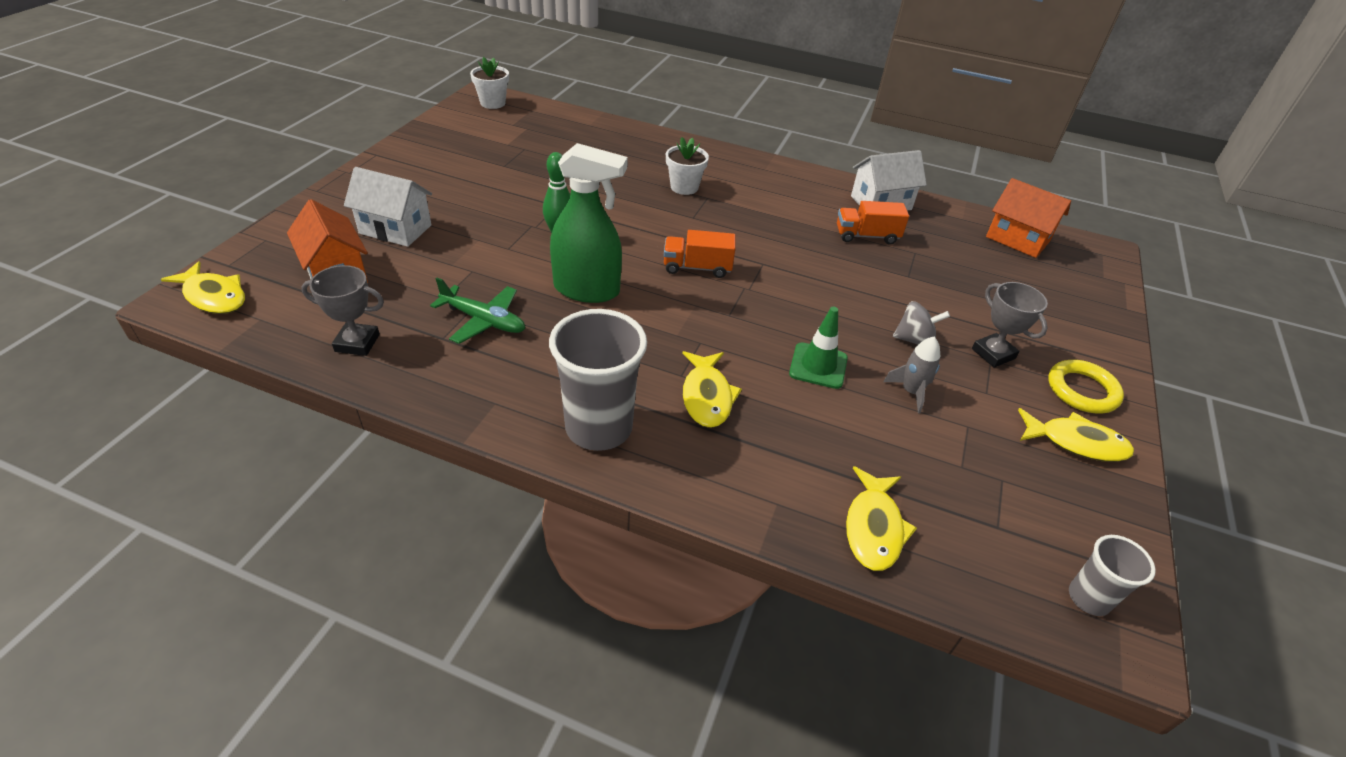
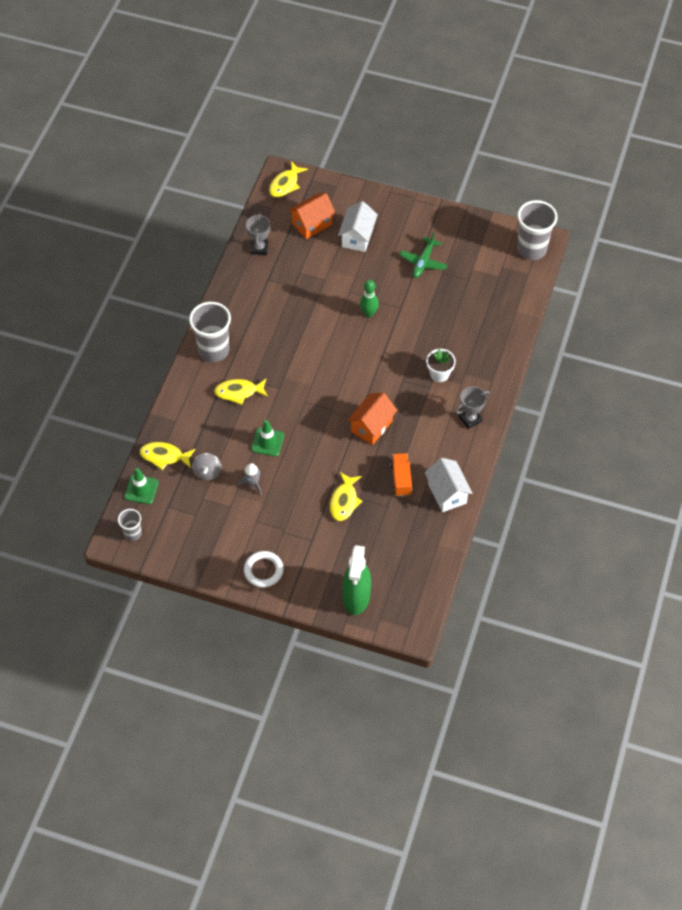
camera: 90 degrees right, 15 degrees up
(484, 321) = (283, 293): green plane -> green plane (423, 262)
(493, 103) = (531, 249): white flower pot -> grey cup
(587, 290) = (316, 333): green spray bottle -> green spray bottle (356, 597)
(697, 267) = (347, 384): orange truck -> none
(914, 340) = (295, 492): grey spinning top -> grey spinning top (207, 472)
(969, 577) = (141, 489): none -> green traffic cone
(993, 354) = (289, 531): grey trophy -> grey trophy (470, 419)
(1017, 239) = (416, 575): orange house -> orange house (372, 426)
(1076, 442) = (223, 555): yellow fish -> yellow fish (344, 501)
(1082, 390) = (263, 570): yellow ring -> white ring

